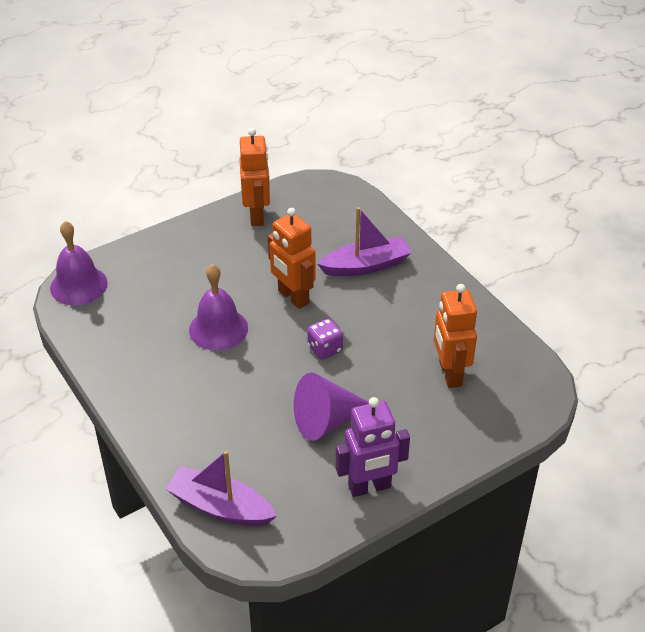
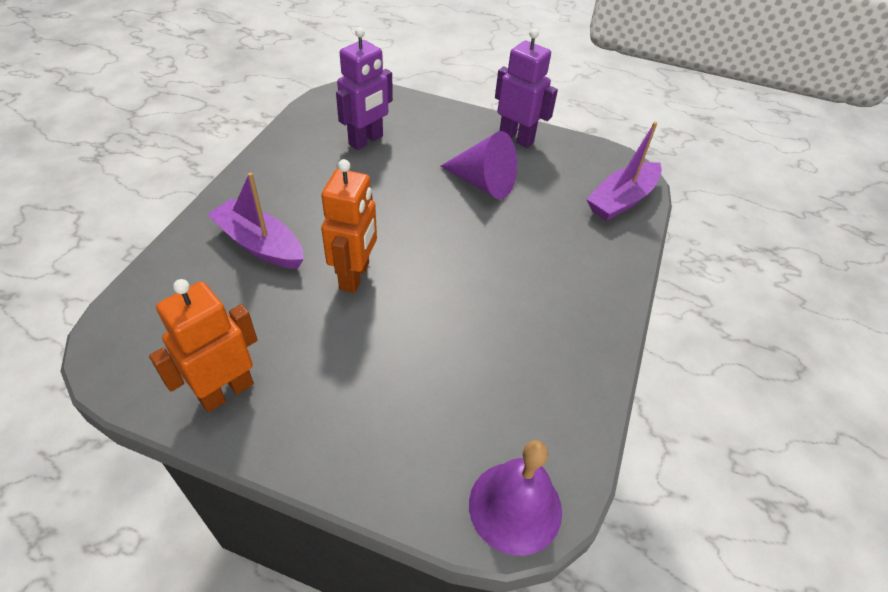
camera: 130 degrees left, 5 degrees up
(218, 329) = (452, 310): purple bell -> none
(220, 507) = (621, 200): purple boat -> purple boat turned 60 degrees clockwise
(325, 349) = (405, 220): purple dice -> none
(449, 374) = (366, 140): orange robot -> purple robot

